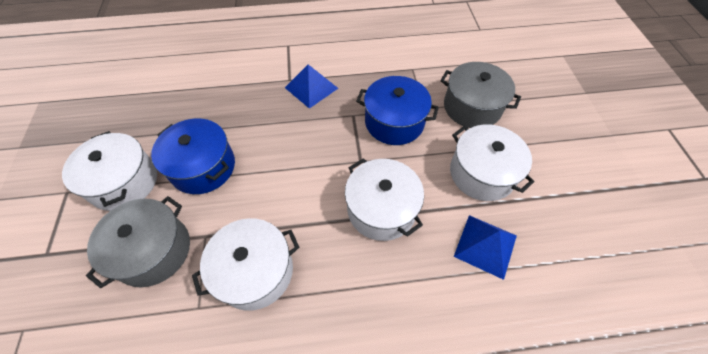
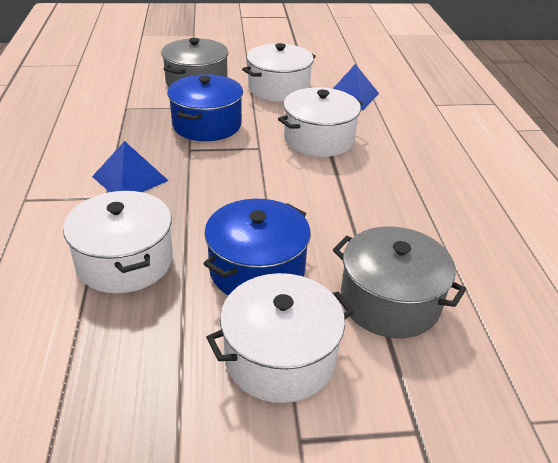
camera: 90 degrees left, 20 degrees down
(255, 271) = (399, 215): white pot -> white pot (125, 261)

